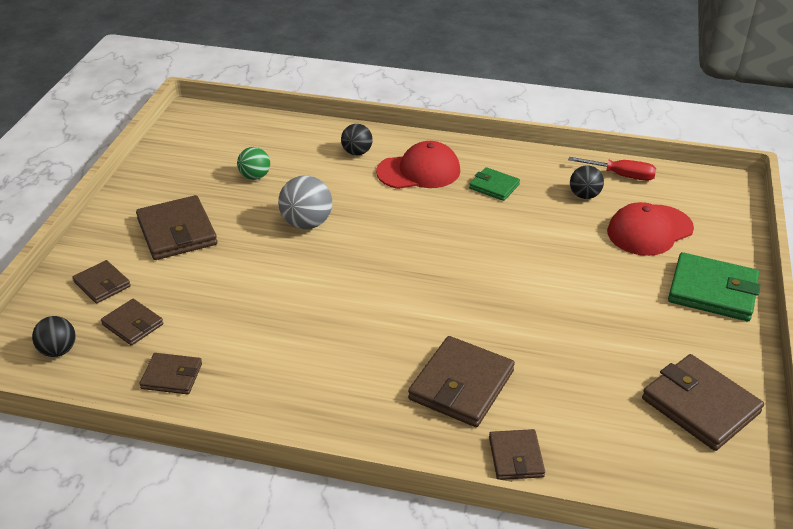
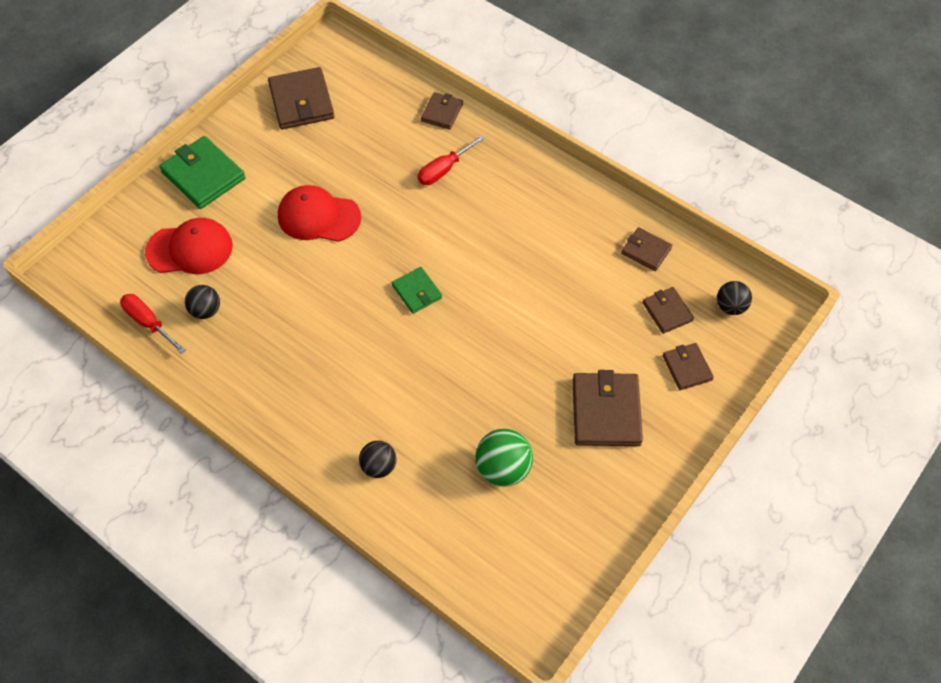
camera: 155 degrees left, 20 degrees up
(255, 176) = (503, 468): green ball -> green ball, size x1.53
(306, 223) = (480, 375): grey ball -> none
(419, 171) = (333, 408): red cap -> red cap (318, 217)
(461, 385) = (444, 170): brown wallet -> red screwdriver
(494, 186) = (277, 356): green wallet -> green wallet (417, 292)

